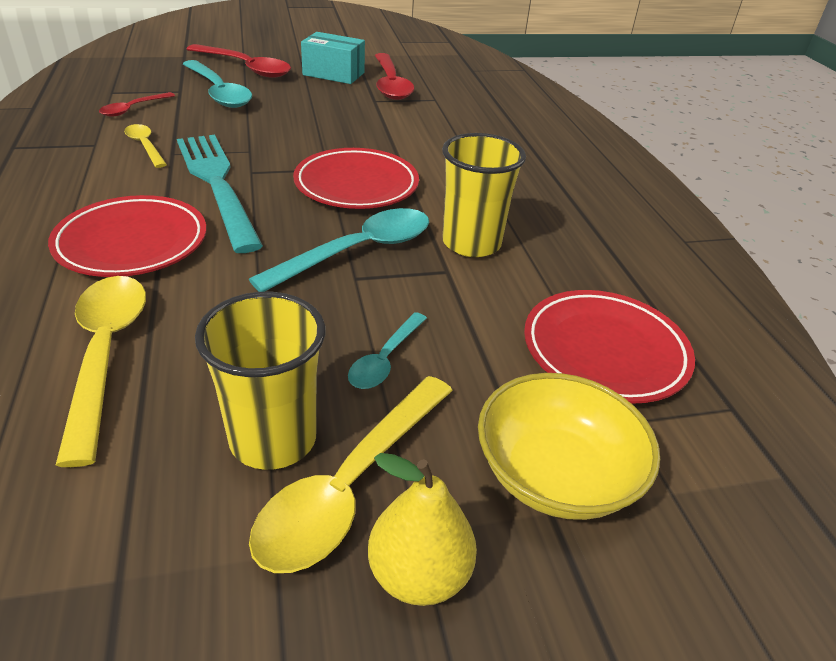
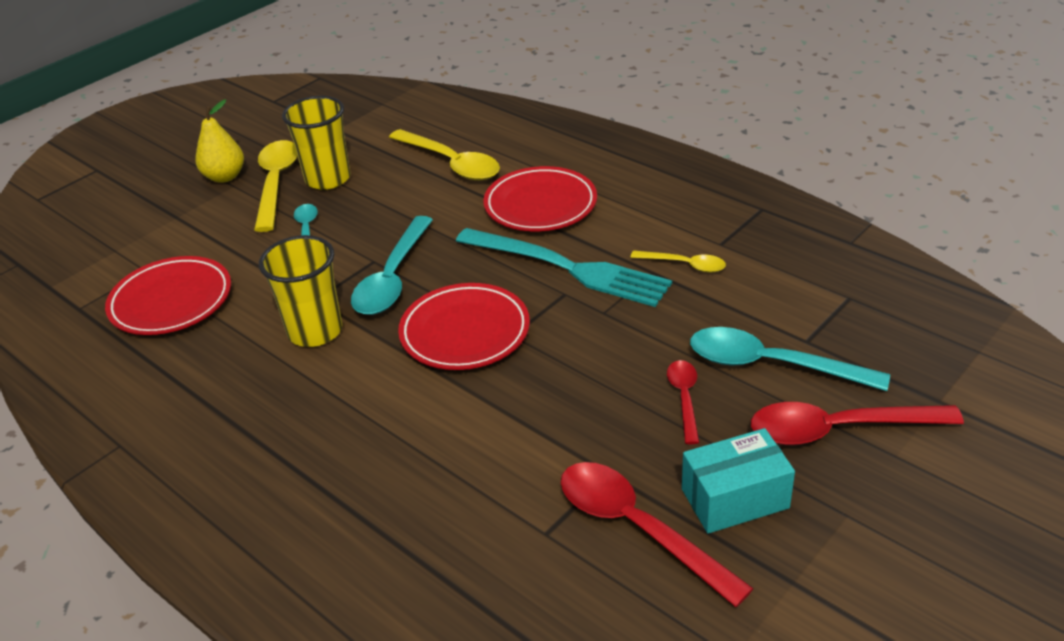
camera: 150 degrees right, 0 degrees up
(133, 109) = (783, 291): red spoon -> red spoon (684, 398)
(555, 475) = (179, 229): yellow bowl -> none

